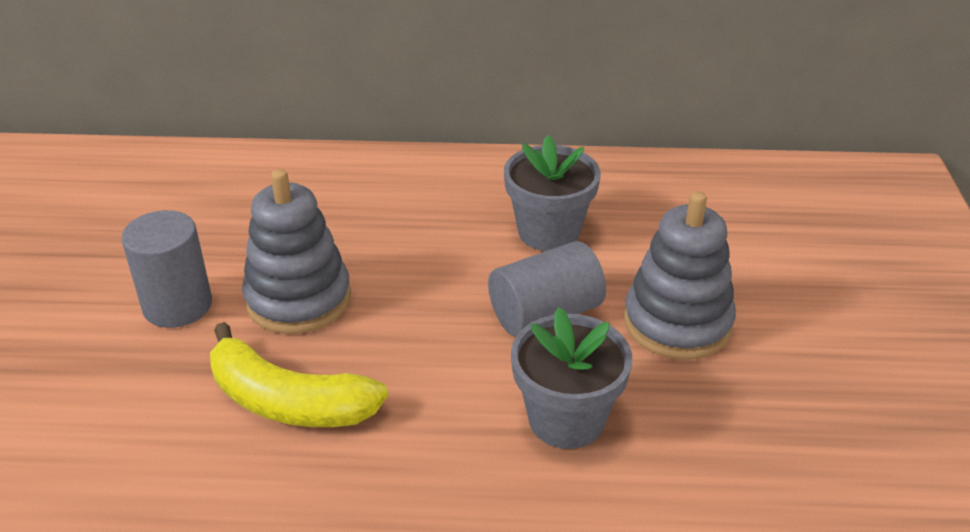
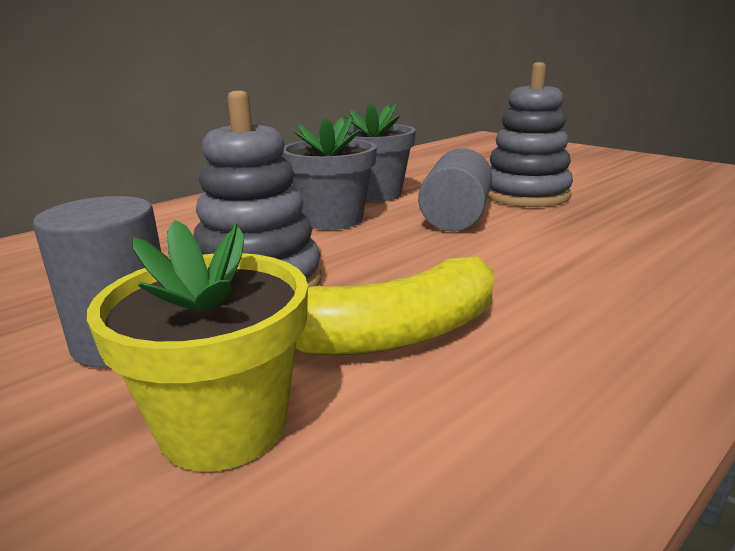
camera: 45 degrees left, 15 degrees down
(142, 400) = (223, 426): none -> yellow flower pot
(566, 419) = (581, 244): grey flower pot -> grey flower pot (332, 219)

